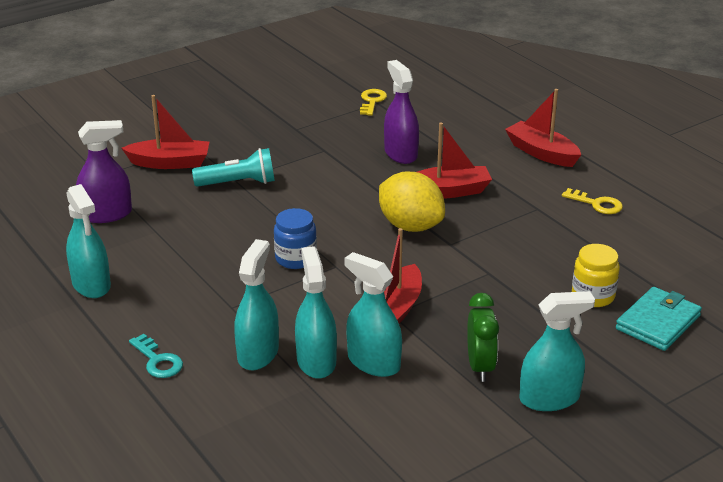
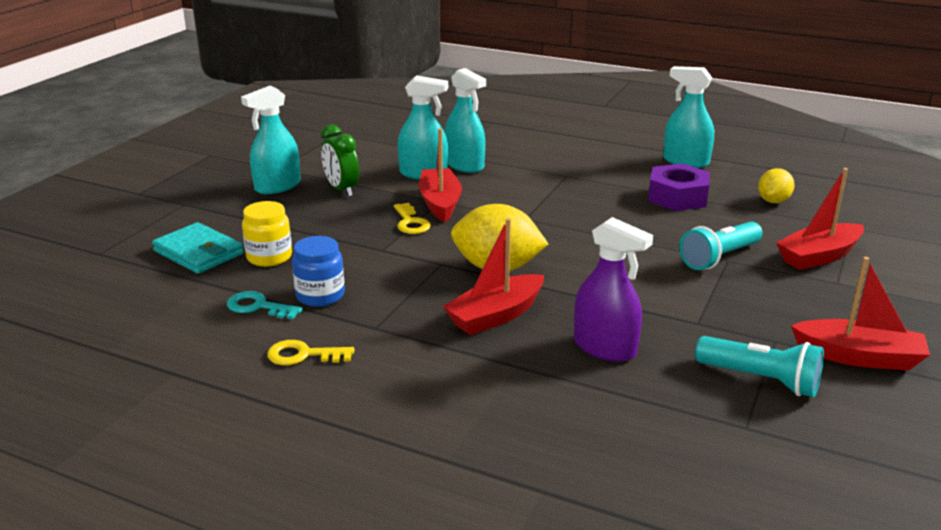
camera: 150 degrees right, 5 degrees down
(107, 214) = (773, 201): purple spray bottle -> yellow lemon
(158, 361) = (568, 142): turquoise key -> turquoise key (258, 307)
(174, 245) = (677, 197): none -> purple nut
(258, 353) = (509, 159): turquoise spray bottle -> none
(296, 259) = (565, 214): blue jar -> blue jar (320, 296)
(337, 115) = (761, 380): none -> turquoise flashlight
(372, 101) = (756, 426): yellow key -> yellow key (410, 222)
(541, 153) = (421, 413): red boat -> red boat (859, 357)
(658, 322) = (198, 252): turquoise wallet -> turquoise wallet turned 60 degrees counterclockwise

